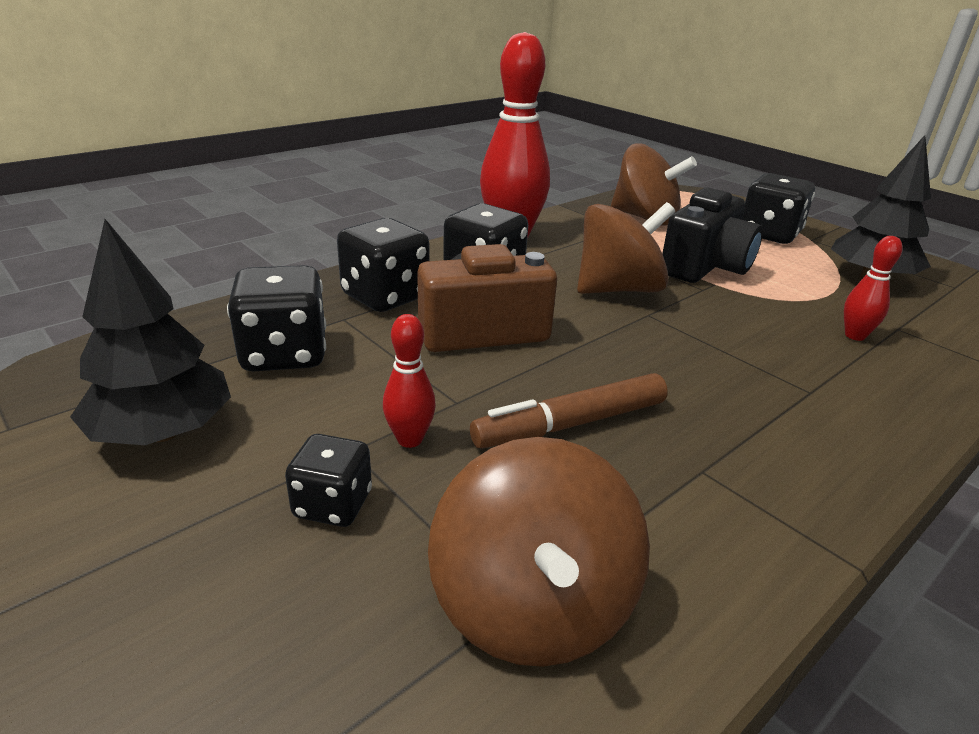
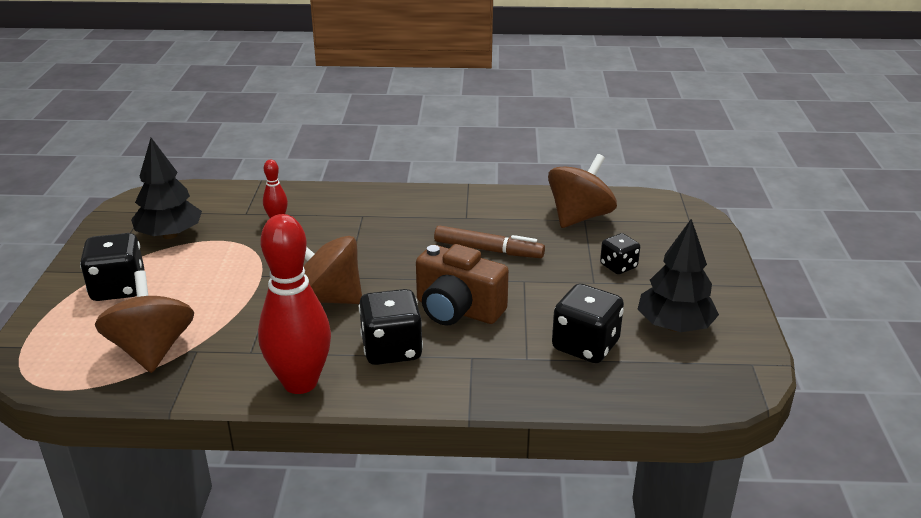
camera: 135 degrees left, 0 degrees up
(385, 297) = (481, 363): black dice -> none
(410, 439) = (564, 274): red bowling pin -> none
(705, 267) = (236, 287): black camera -> none

